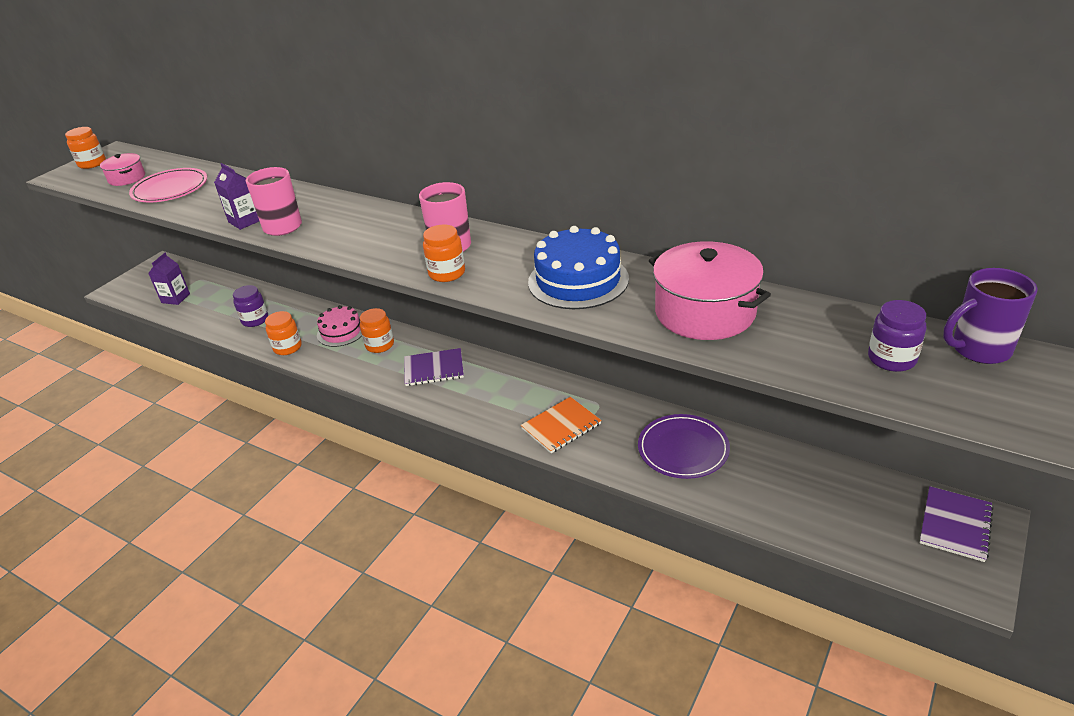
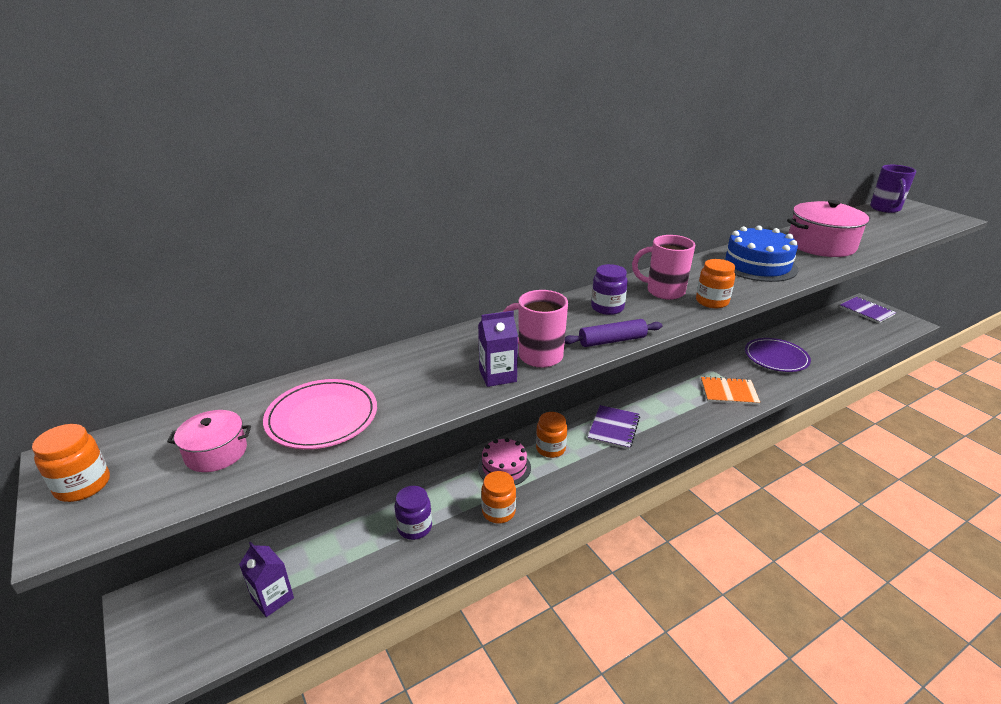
camera: 65 degrees left, 5 degrees down
(327, 246) = (612, 340): none -> purple rolling pin
(561, 426) = (728, 392): orange notebook -> orange notebook turned 75 degrees counterclockwise
(891, 359) = (888, 224): purple jar -> purple jar (607, 308)

